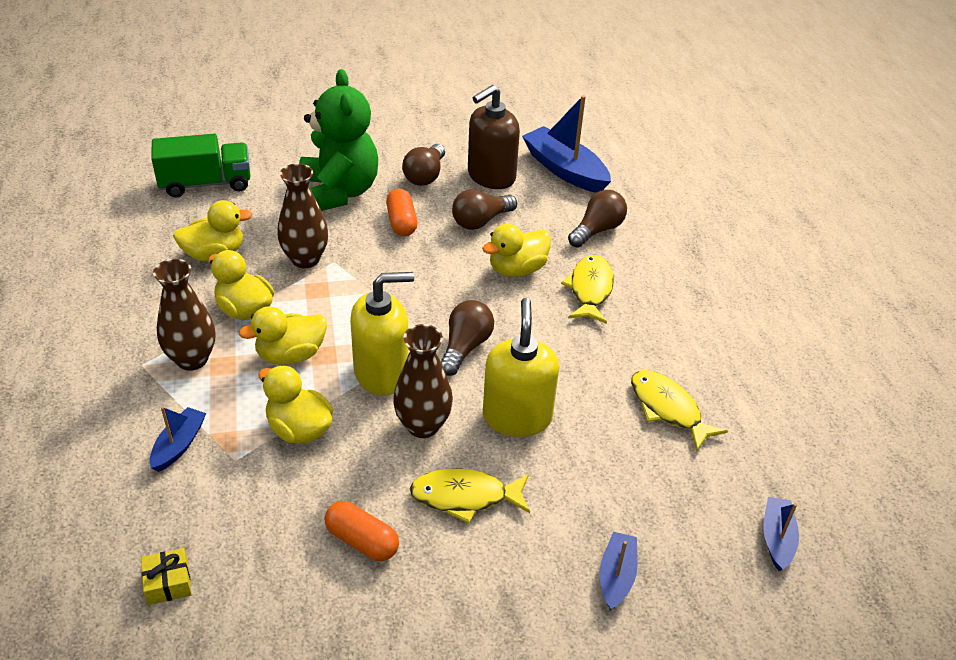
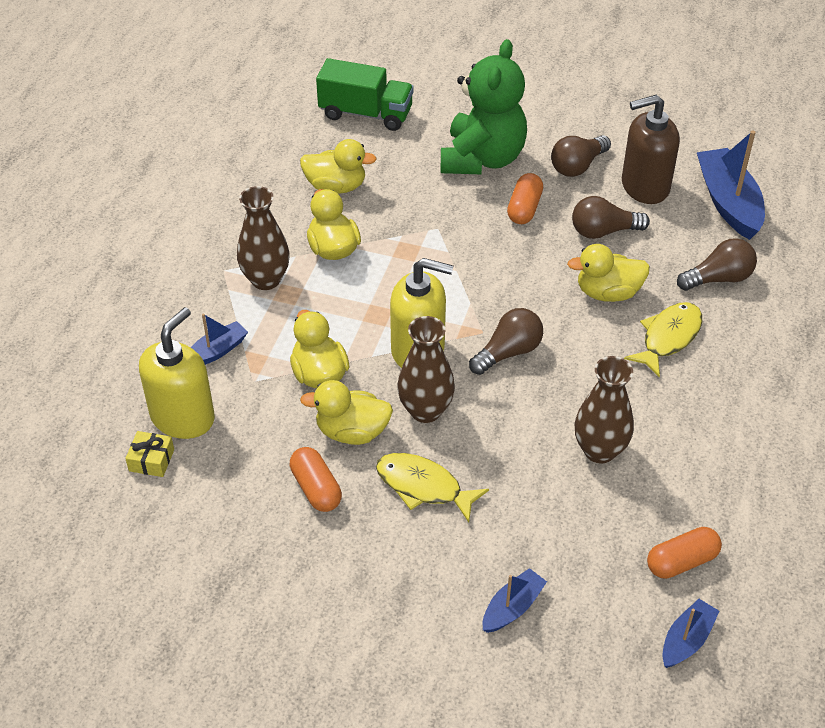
camera: 30 degrees right, 5 degrees up
(290, 355) = (349, 305): yellow duck -> yellow duck (352, 432)
(305, 259) = (413, 217): brown vase -> brown vase (599, 450)
(517, 417) = (515, 434): yellow soap dispenser -> yellow soap dispenser (183, 417)
(668, 409) = (665, 482): yellow fish -> none
(726, 472) = (681, 561): none -> orange capsule

